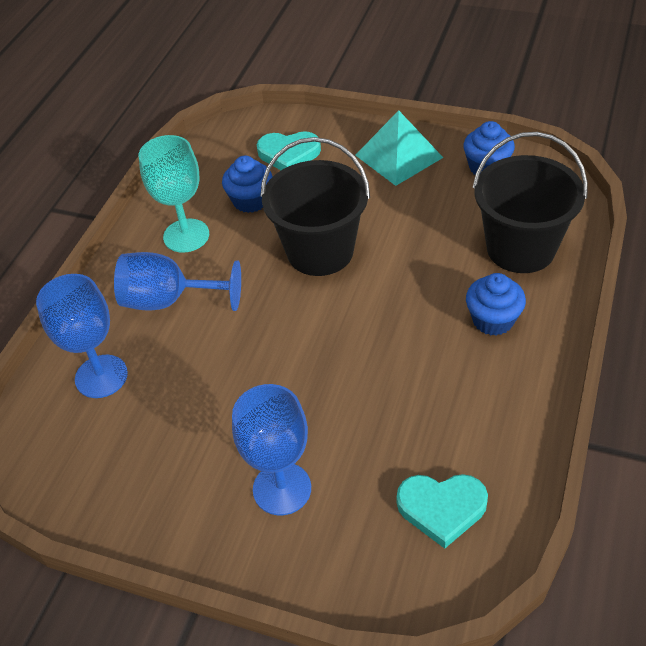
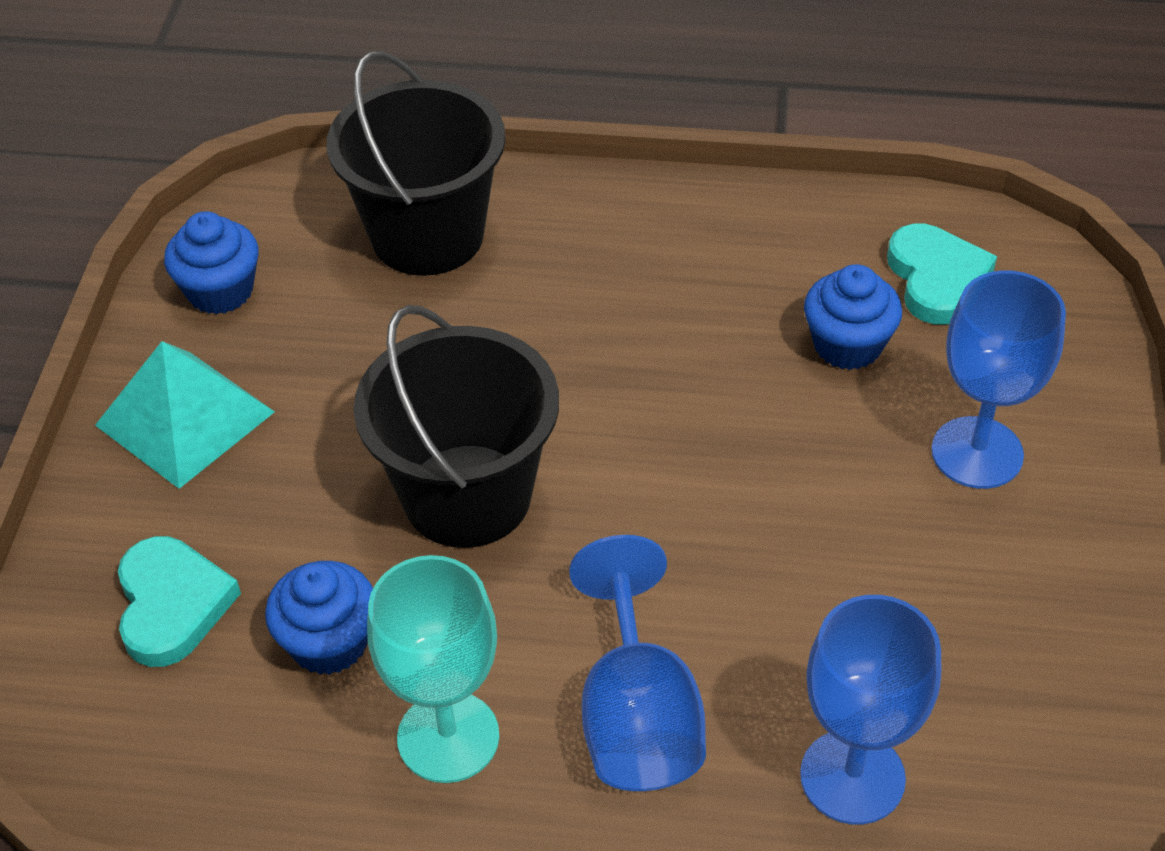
camera: 105 degrees left, 0 degrees up
(493, 320) = (589, 256): blue cupcake -> blue cupcake (847, 345)

